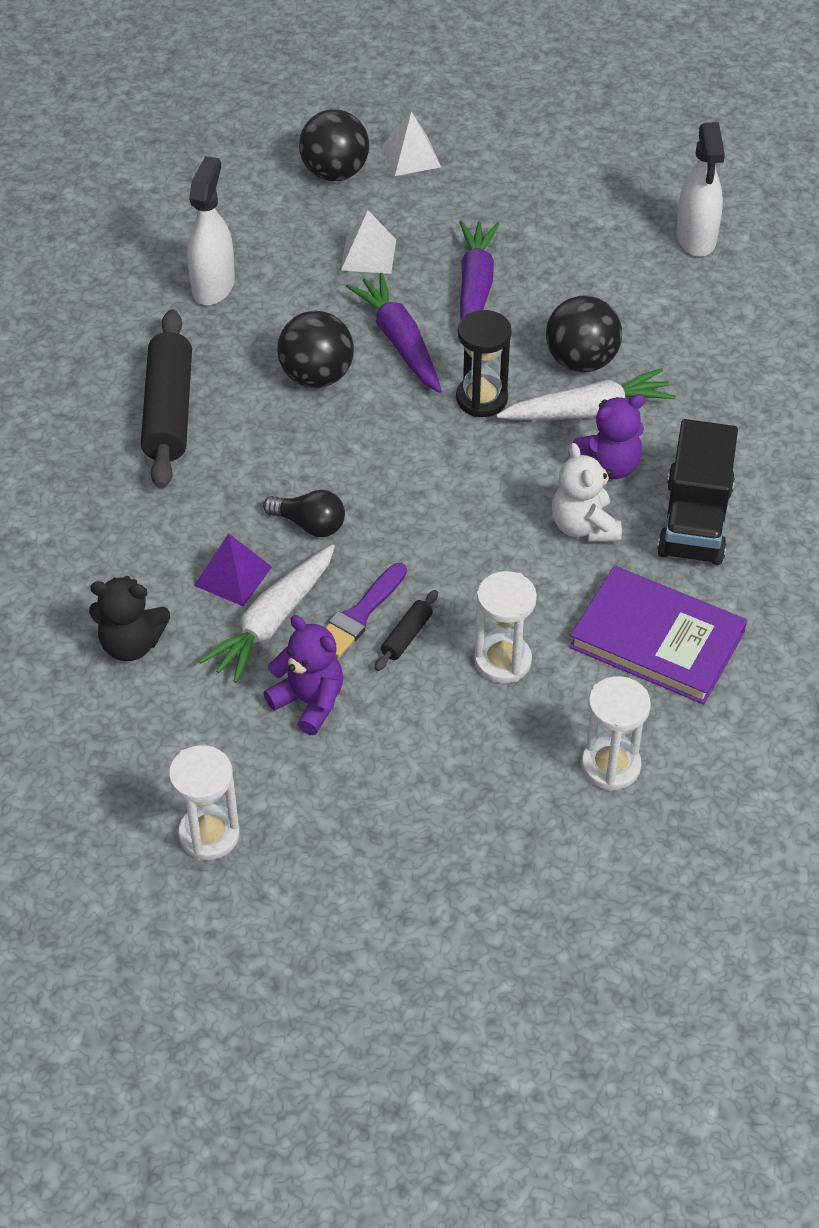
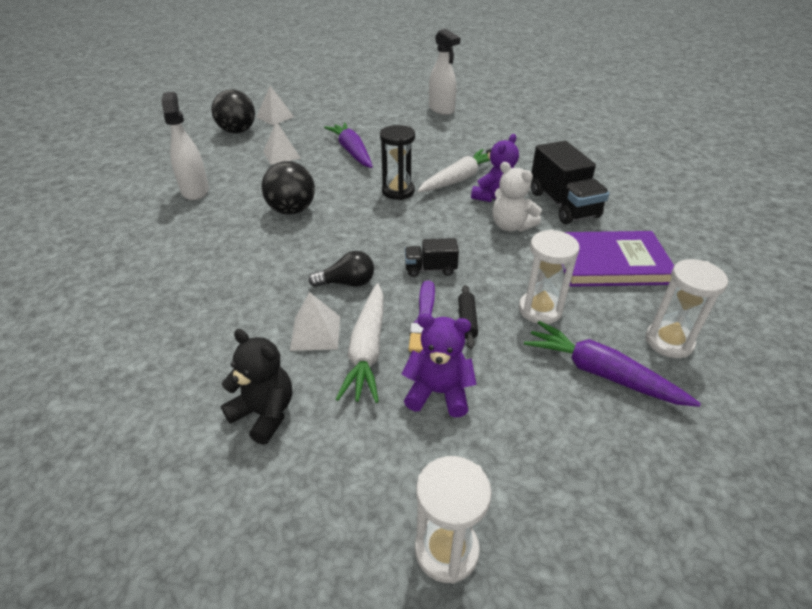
camera: 30 degrees left, 10 degrees down
(131, 644) = (264, 413): black teddy bear -> black teddy bear turned 120 degrees counterclockwise
(168, 411) = (203, 256): black rolling pin -> none
(233, 576) = (315, 333): purple pyramid -> white pyramid
(399, 341) = (329, 182): purple carrot -> purple carrot (601, 373)
(422, 548) = (430, 269): none -> black truck
(581, 361) = (434, 162): black ball -> none

